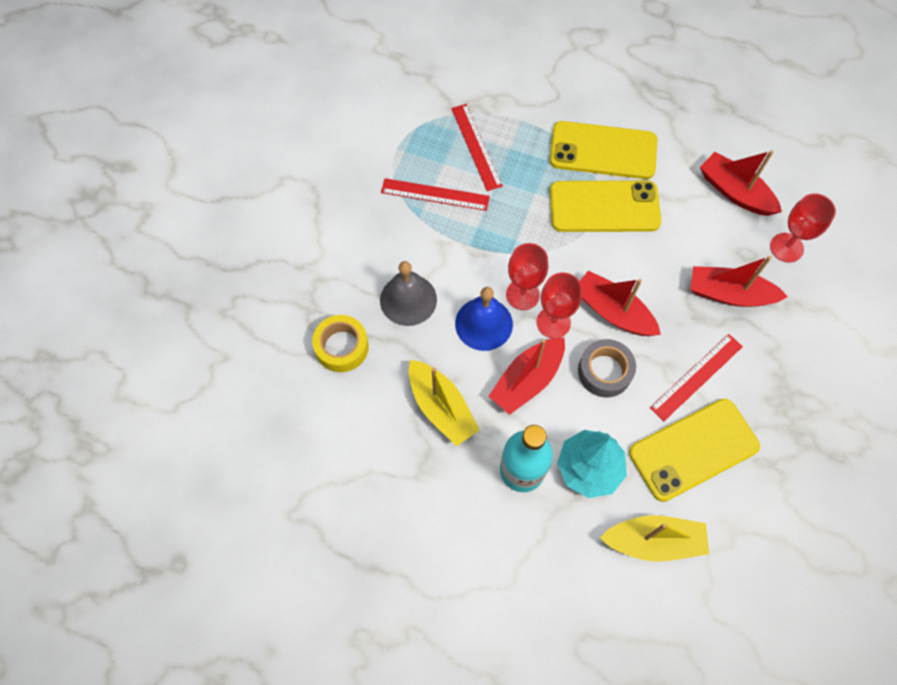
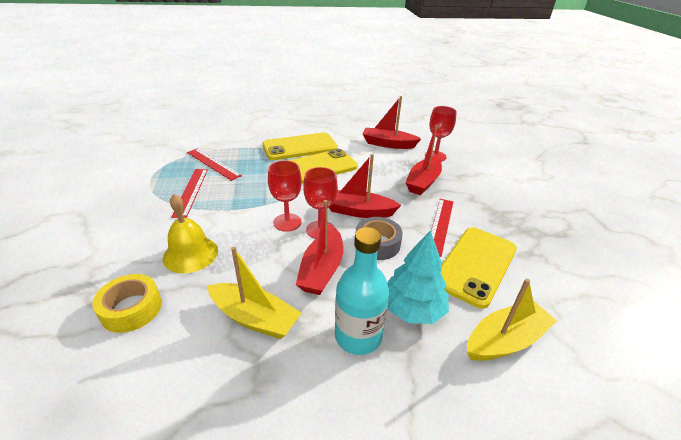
camera: 30 degrees left, 30 degrees down
(408, 299) = (190, 254): grey bell -> yellow bell
(435, 194) = (191, 191): red ruler -> red ruler turned 75 degrees counterclockwise
(484, 324) = (265, 248): blue bell -> none
(729, 294) = (423, 182): red boat -> red boat turned 45 degrees counterclockwise

